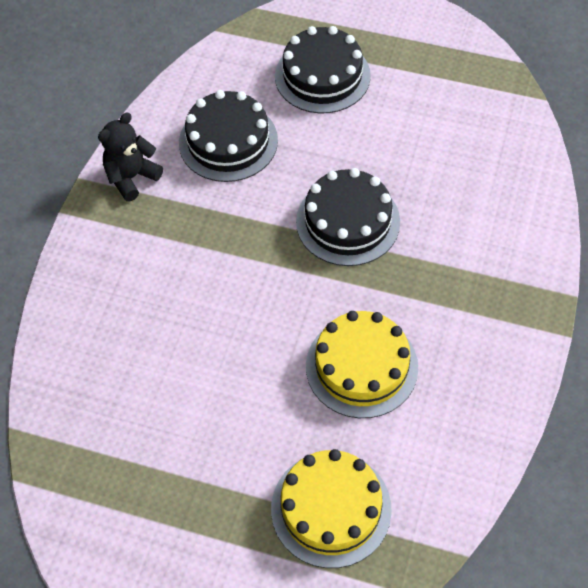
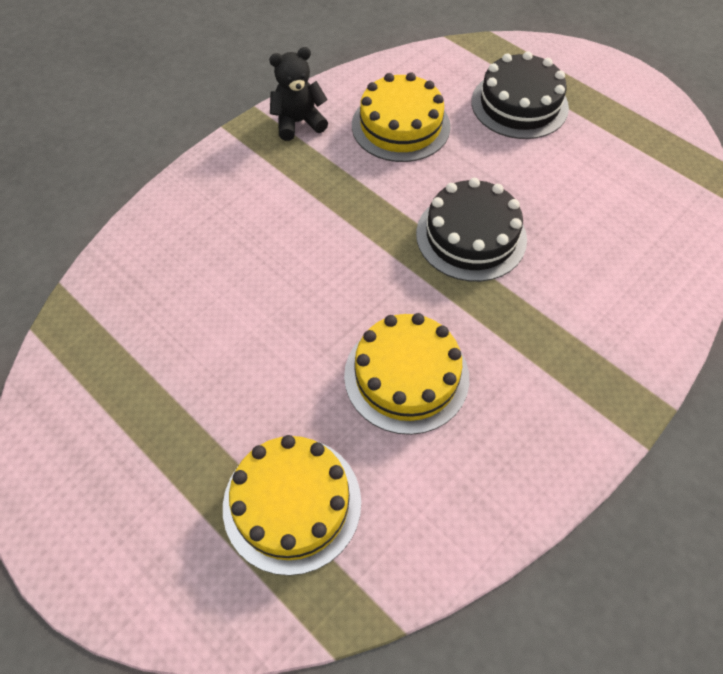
camera: 25 degrees right, 0 degrees up
(228, 141) = (400, 126): black cake -> yellow cake

